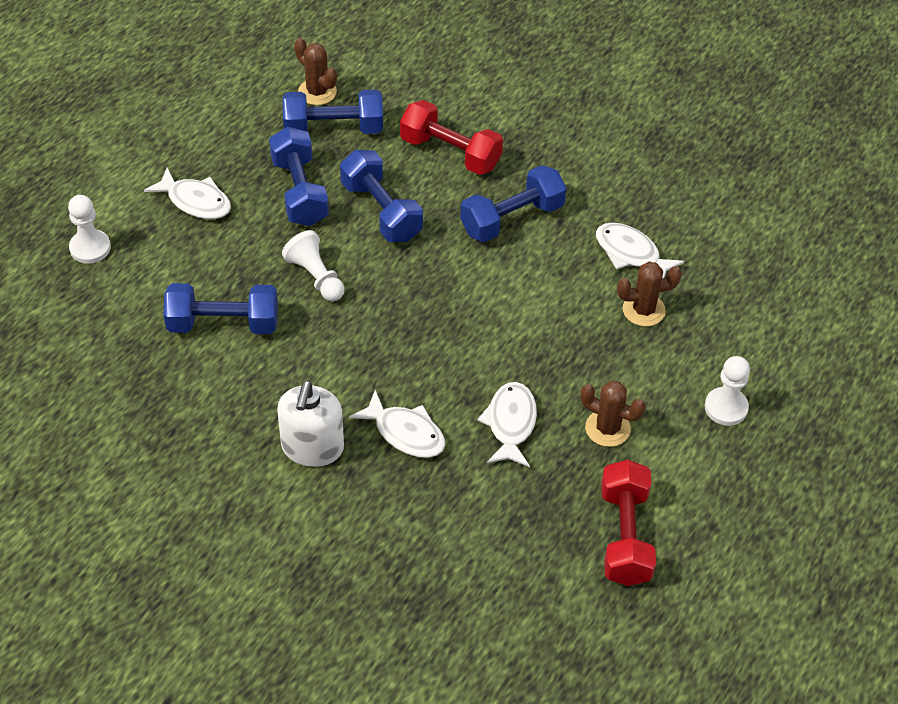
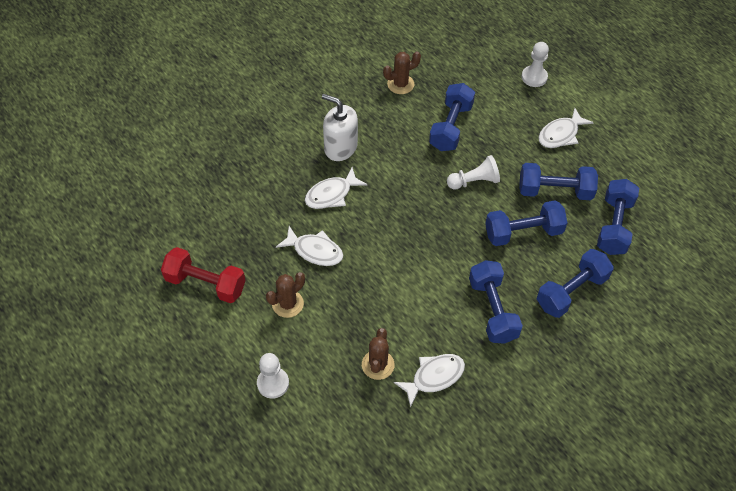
camera: 110 degrees right, 5 degrees up
(317, 92) = (656, 225): brown cactus -> brown cactus (400, 84)
(450, 153) = (571, 291): red dumbbell -> blue dumbbell

